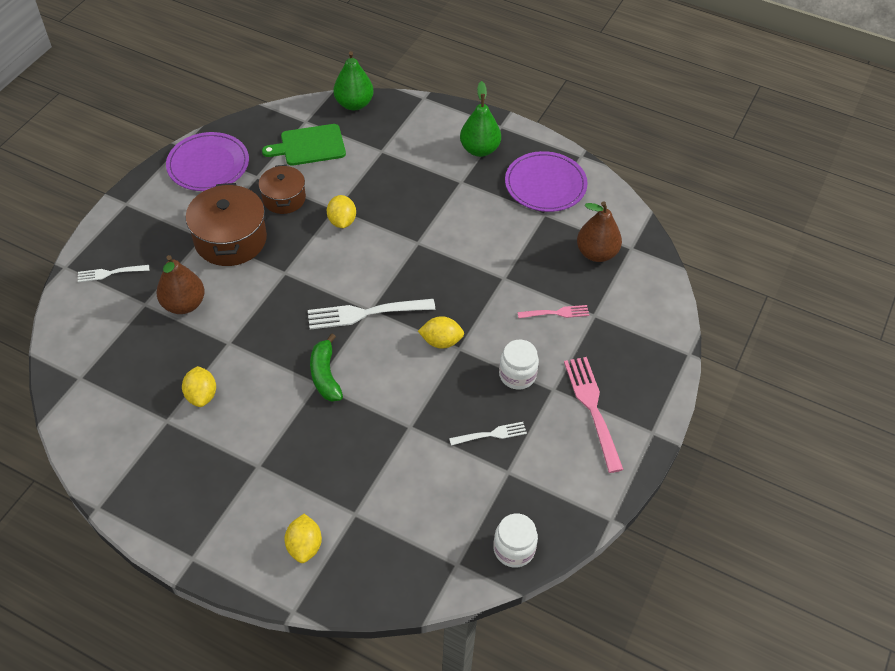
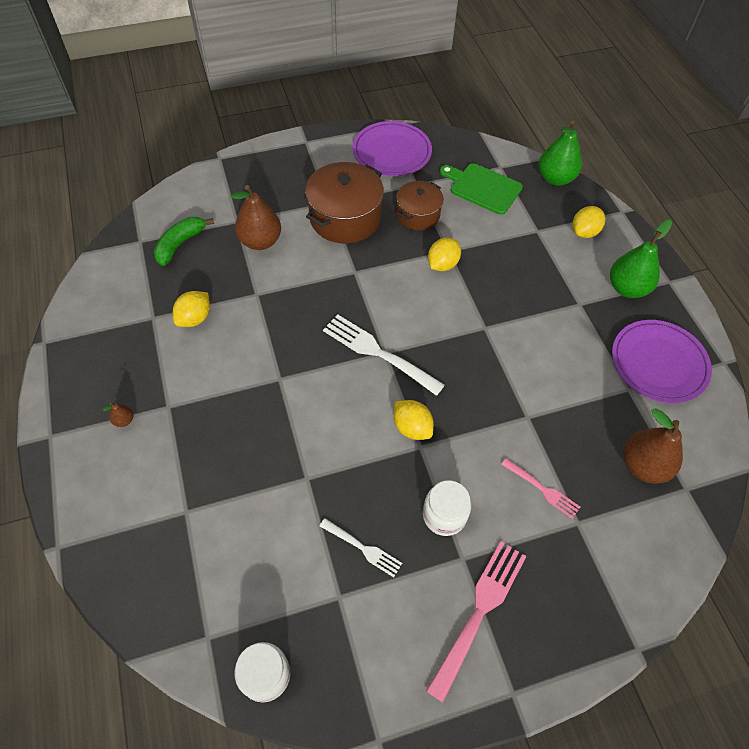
camera: 45 degrees right, 5 degrees up
(110, 273) = (241, 183): white fork -> none
(236, 501) = (124, 420): none -> brown pear
(304, 546) = (124, 502): yellow lemon -> yellow lemon (584, 232)
(325, 375) = (293, 377): green banana -> green banana (180, 244)

